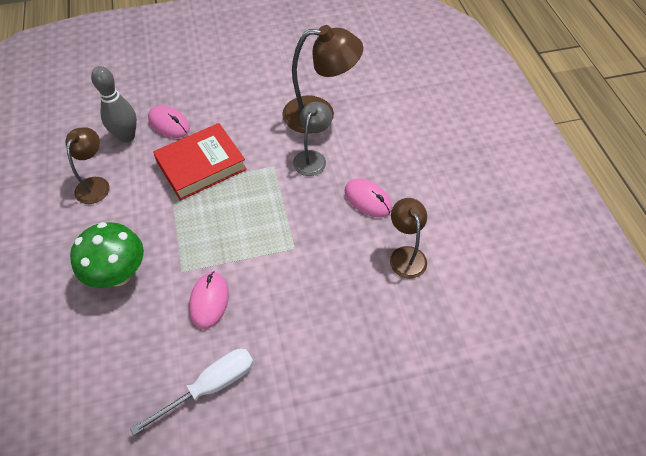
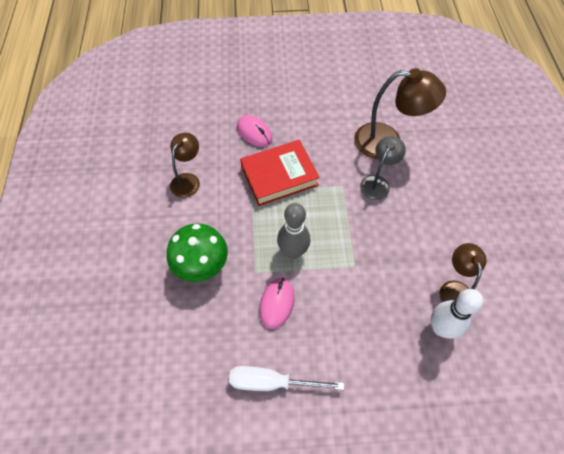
camera: 10 degrees right, 5 degrees up
(127, 136) = (217, 139): grey bowling pin -> grey bowling pin (293, 251)
(210, 386) = (272, 382): white screwdriver -> white screwdriver turned 150 degrees counterclockwise
(367, 200) = (424, 230): pink mouse -> none
(394, 298) = (440, 328): none -> white bowling pin

